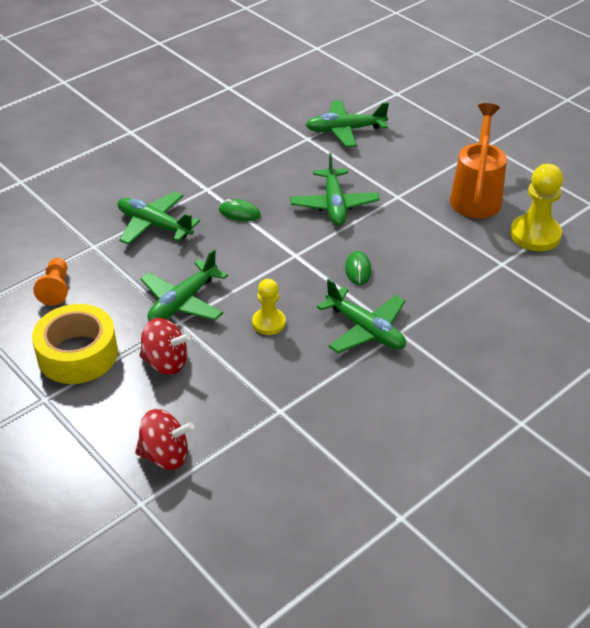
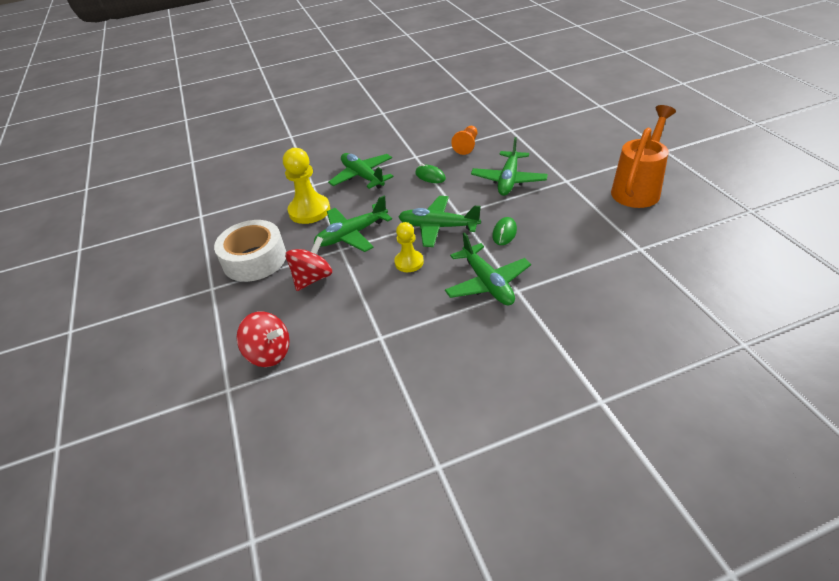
camera: 25 degrees right, 0 degrees up
(56, 289) = (269, 210): orange pawn -> orange pawn (467, 146)
(78, 354) = (254, 259): yellow tape -> white tape
(166, 362) = (313, 278): red spinning top -> red spinning top turned 90 degrees counterclockwise
(345, 130) = (544, 127): green plane -> green plane (438, 227)
(535, 235) = (682, 228): yellow pawn -> yellow pawn (309, 211)

